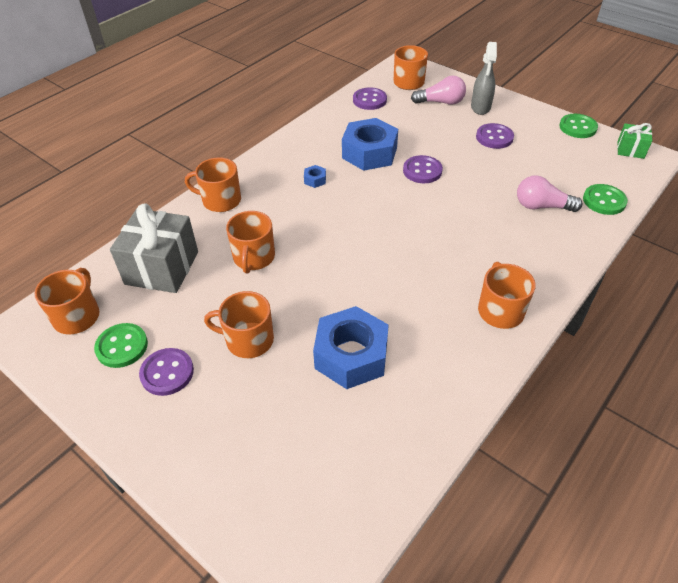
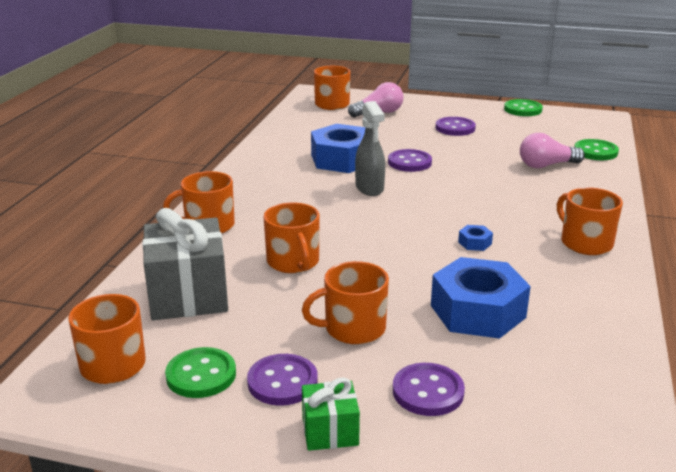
camera: 25 degrees left, 20 degrees down
(315, 180) = (303, 189): blue nut -> blue nut (474, 243)
(369, 100) = (303, 122): purple button -> purple button (428, 392)
(480, 107) = (421, 110): grey spray bottle -> grey spray bottle (369, 188)
(630, 150) = (582, 116): green gift -> green gift (330, 431)

